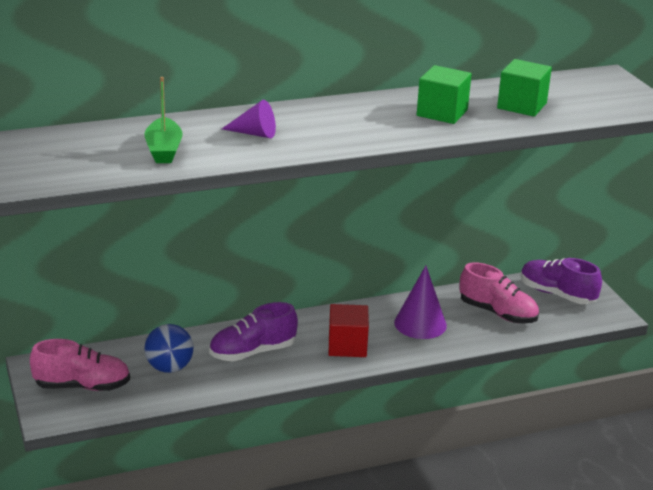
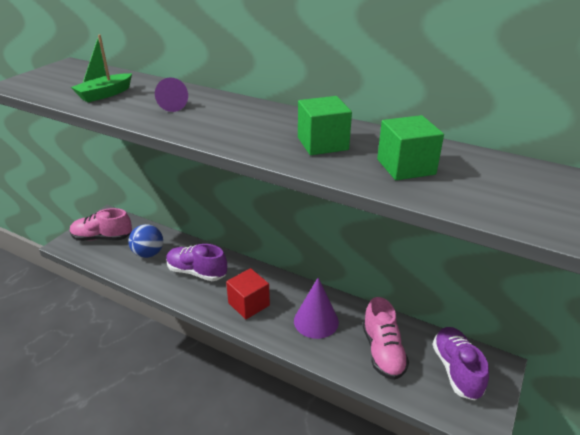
camera: 50 degrees right, 5 degrees up
(82, 386) = (102, 238): pink shoe -> pink shoe turned 135 degrees clockwise

